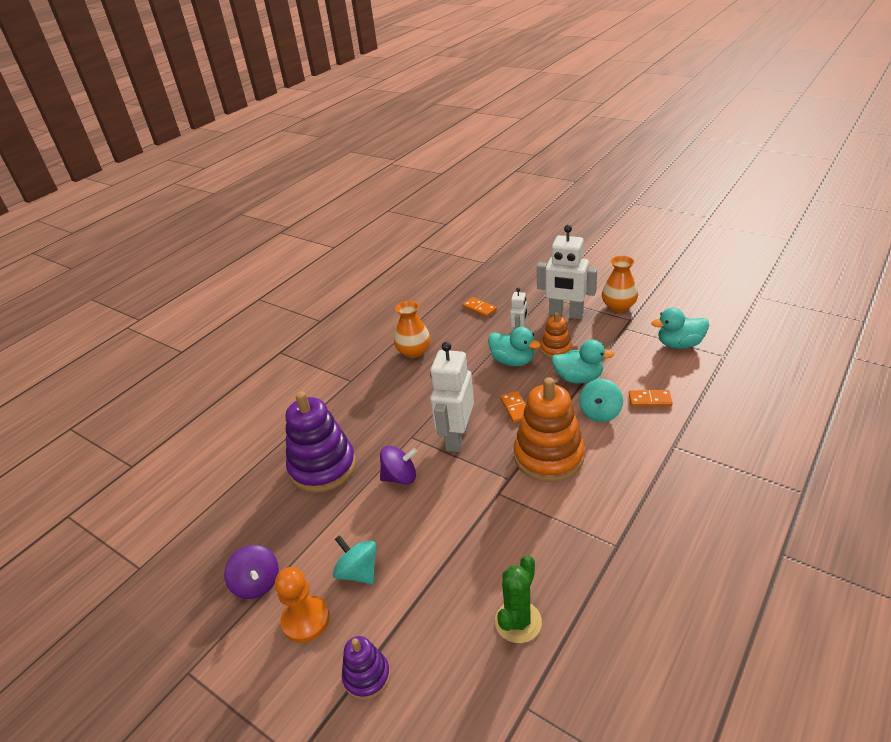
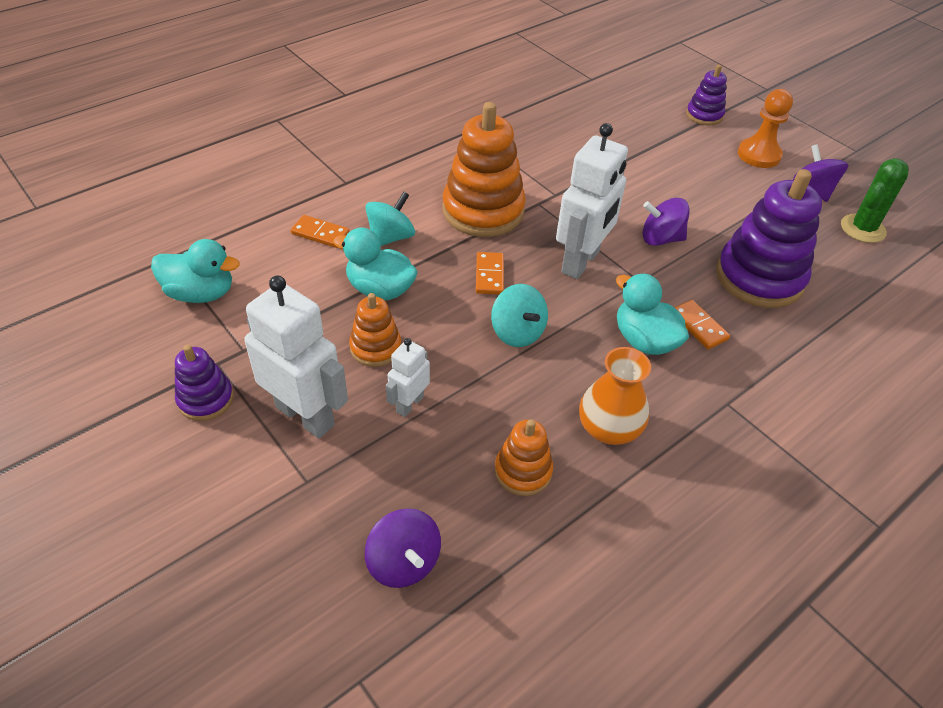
camera: 170 degrees left, 10 degrees up
(358, 572) = (711, 172): turquoise spinning top -> turquoise spinning top (517, 332)
(451, 325) = (523, 471): none -> orange stacking toy
(479, 308) = (450, 497): orange domino -> orange domino (699, 326)
(486, 288) = (404, 562): none -> purple spinning top
(512, 361) = (453, 349): turquoise duck -> turquoise duck (644, 340)
(518, 622) = (578, 112): green cactus -> green cactus (862, 229)
(618, 306) = (206, 399): orange vase -> purple stacking toy

